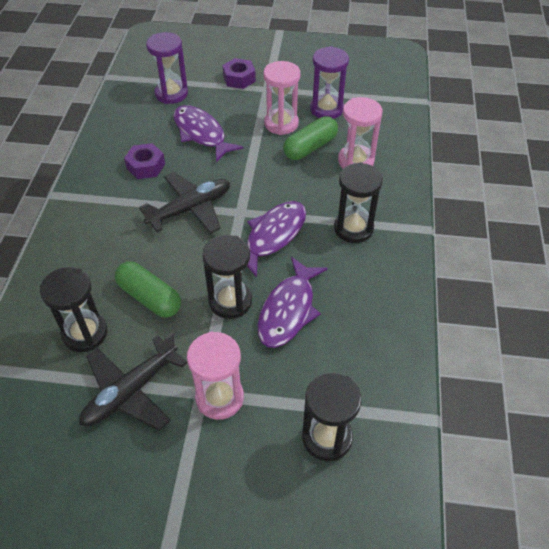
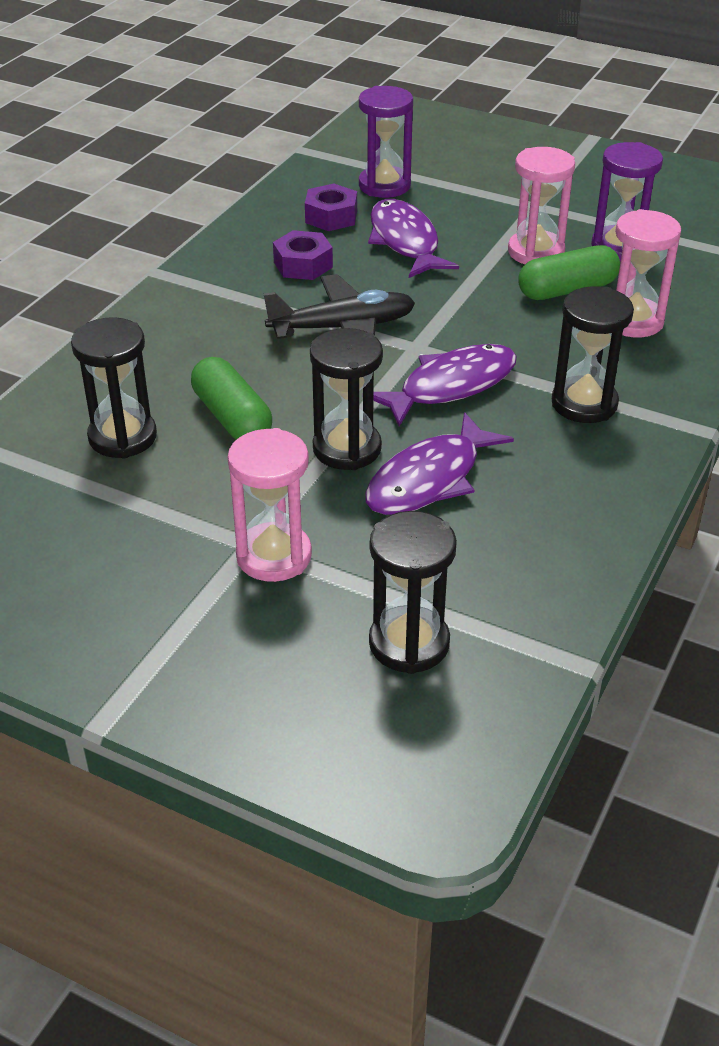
camera: 20 degrees right, 10 degrees down
(131, 391) = (152, 517): black plane -> none
(239, 78) = (498, 185): purple nut -> purple nut (331, 216)

